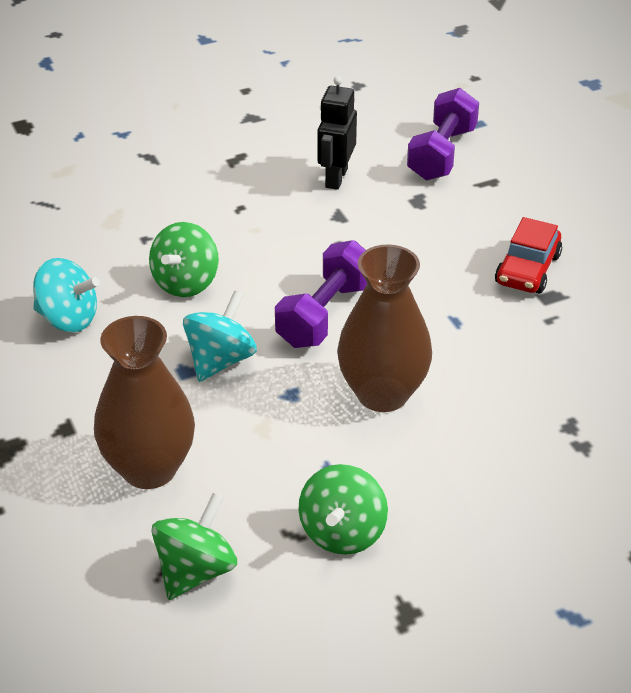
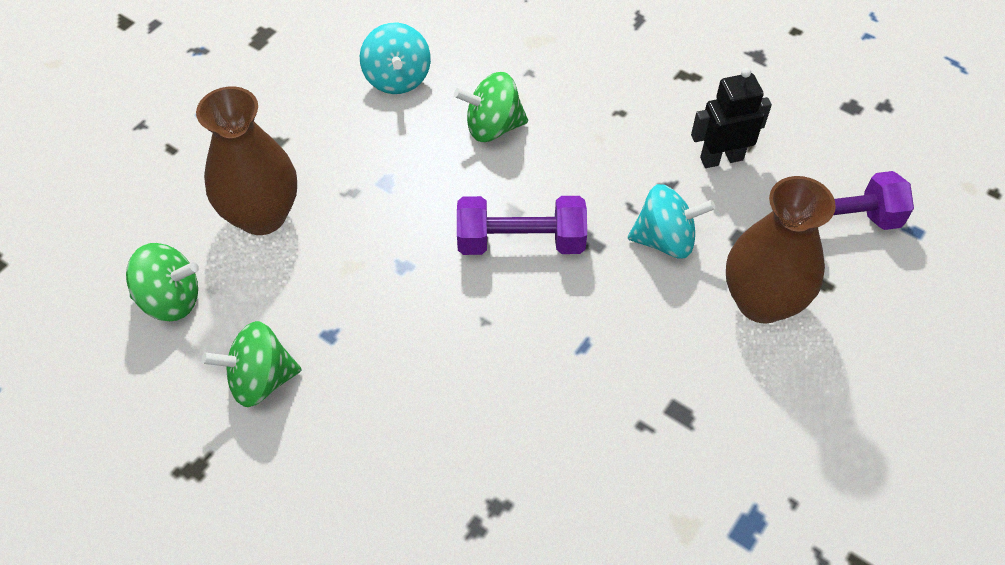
camera: 60 degrees right, 15 degrees up
(220, 360) = (413, 198): turquoise spinning top -> turquoise spinning top (665, 240)
(382, 394) = (445, 332): brown vase -> brown vase (761, 301)
(527, 269) = (706, 374): red car -> none

